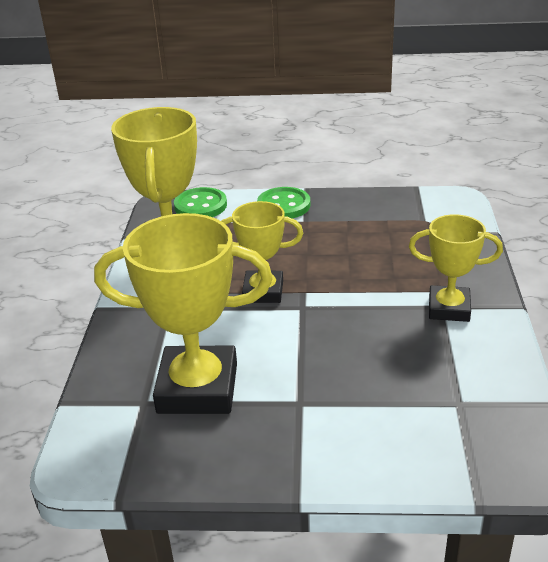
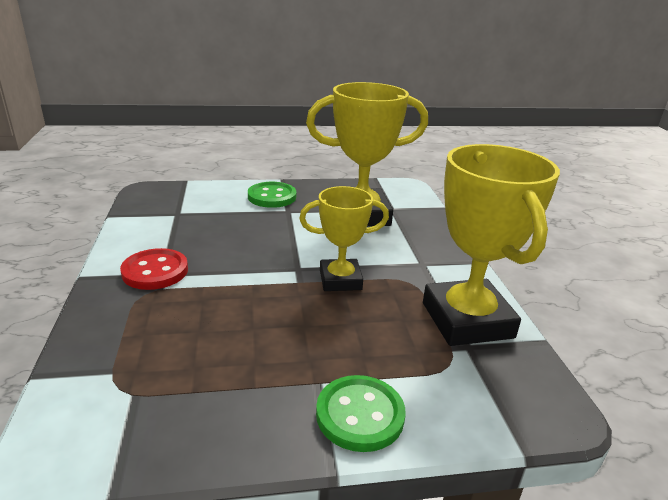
camera: 165 degrees right, 5 degrees down
(200, 206) = (492, 406): green button -> green button (272, 197)
(449, 308) = (155, 271): yellow trophy -> red button

